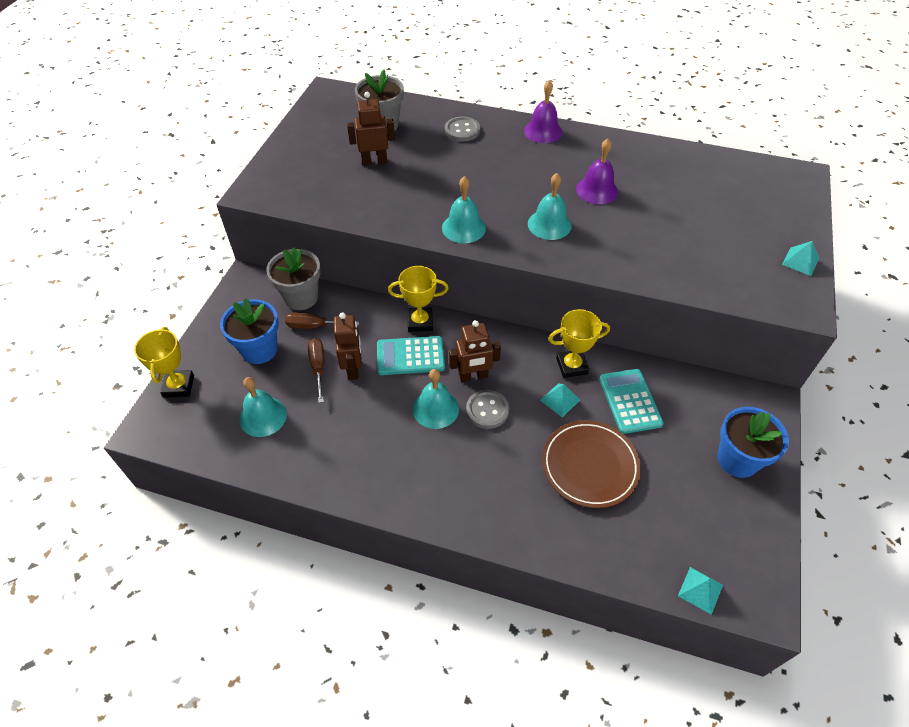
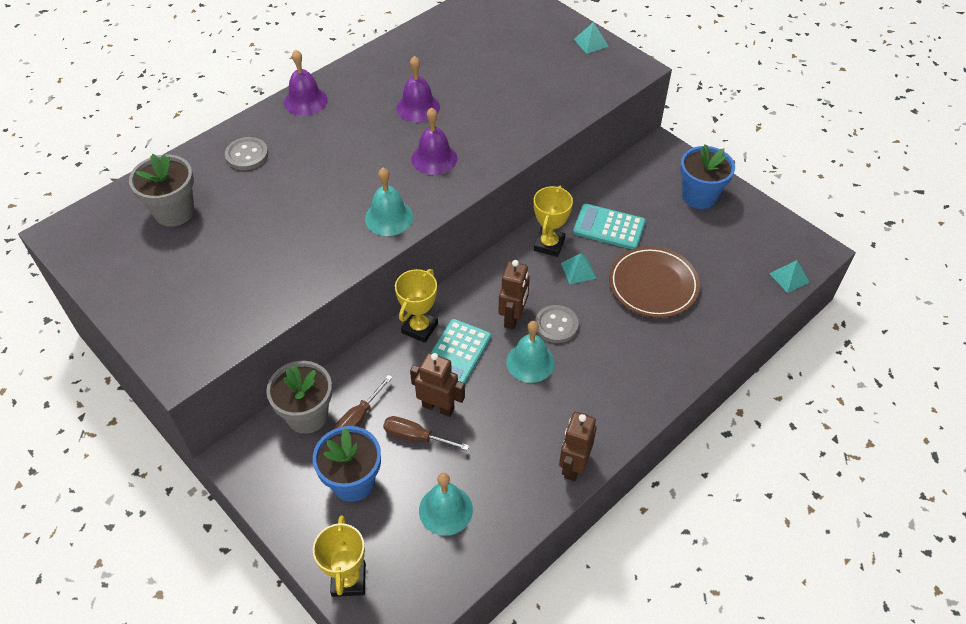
camera: 60 degrees left, 0 degrees up
(179, 386) = (348, 580): yellow trophy -> yellow trophy turned 60 degrees clockwise
(374, 161) = (228, 242): brown robot -> brown robot (573, 466)
(549, 224) = (434, 158): turquoise bell -> purple bell

